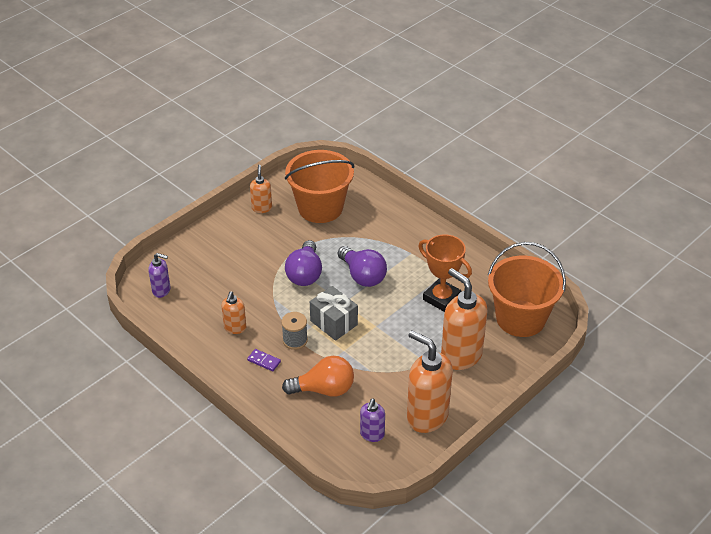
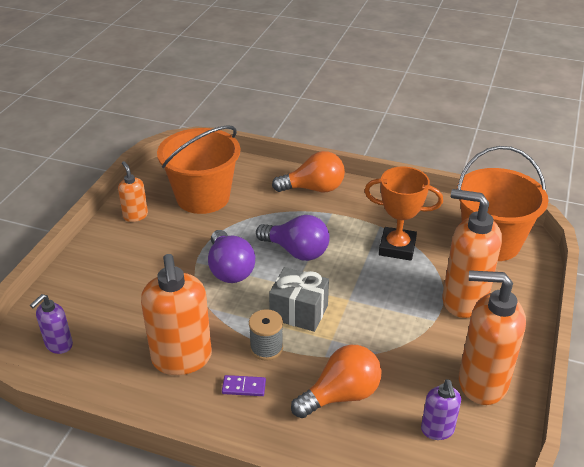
camera: 25 degrees left, 5 degrees down
(161, 290) = (58, 345): purple soap dispenser -> purple soap dispenser turned 135 degrees clockwise
(235, 328) = (182, 359): orange soap dispenser -> orange soap dispenser, size x1.94
(411, 227) = (313, 189): none -> orange light bulb

